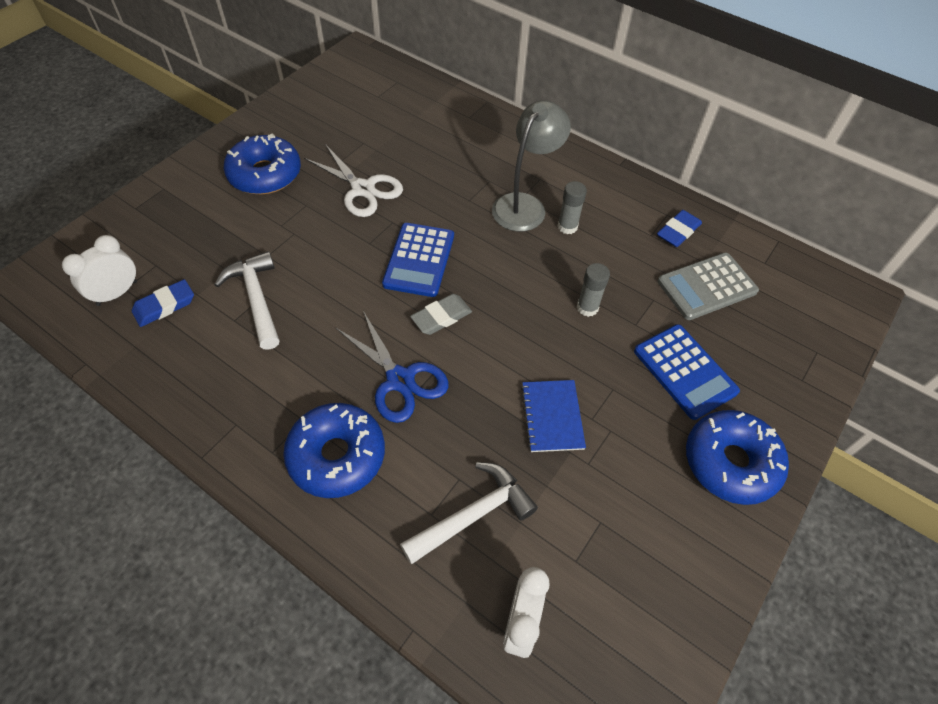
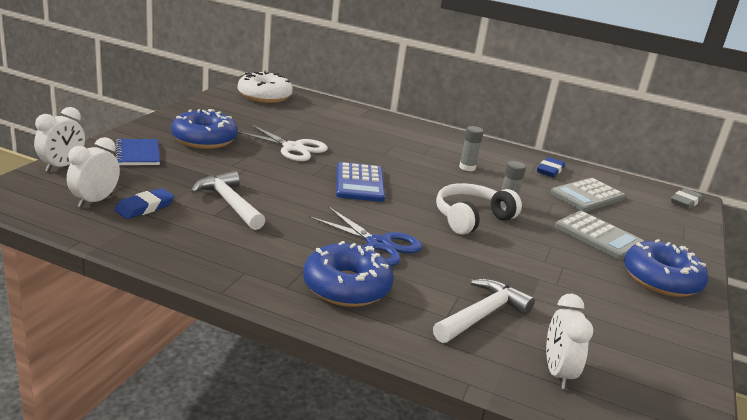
camera: 15 degrees left, 30 degrees down
(99, 229) = (62, 166): none -> white clock
(363, 80) = (264, 96): none -> white donut
(441, 317) = (394, 211): grey eraser -> grey eraser (685, 202)
(524, 205) = (428, 157): grey lamp -> none
(532, 331) = (471, 218): none -> white headphones
(552, 416) = (513, 260): blue notebook -> blue notebook (138, 154)
(684, 371) = (598, 236): blue calculator -> grey calculator

